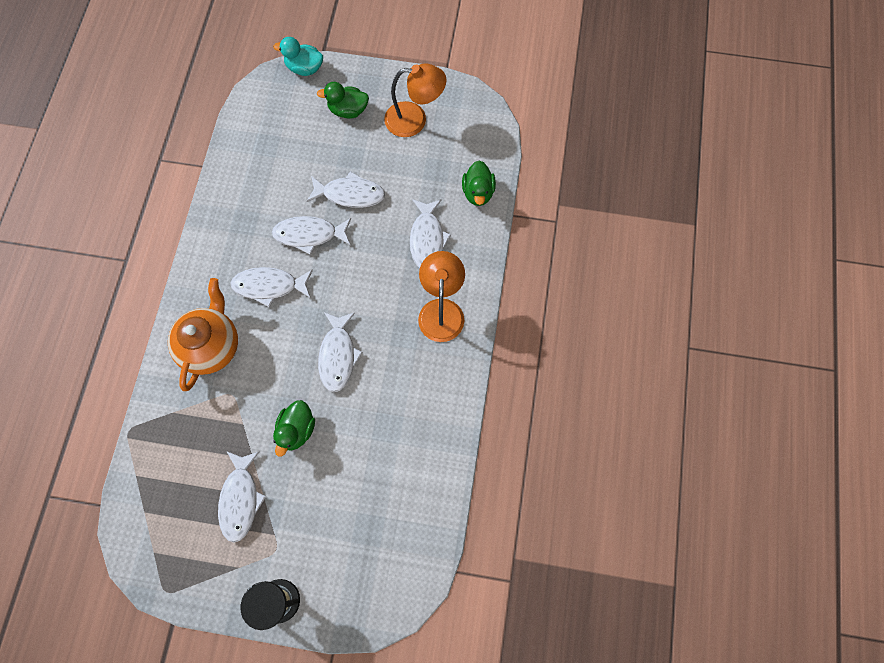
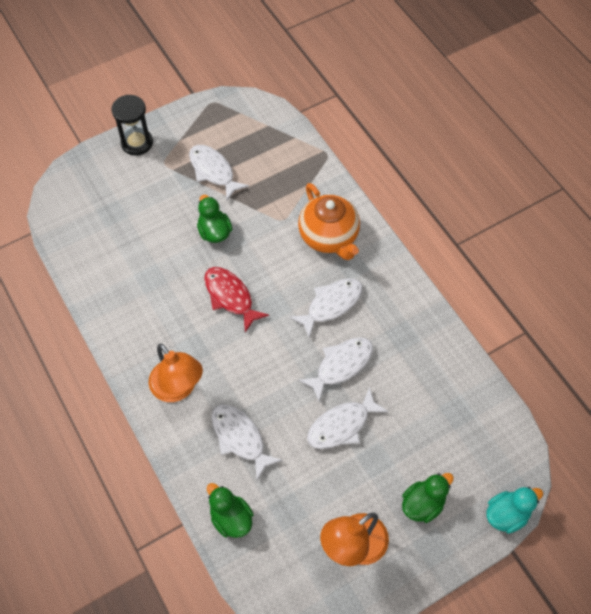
camera: 140 degrees right, 10 degrees down
(338, 356) = (230, 297): white fish -> red fish

